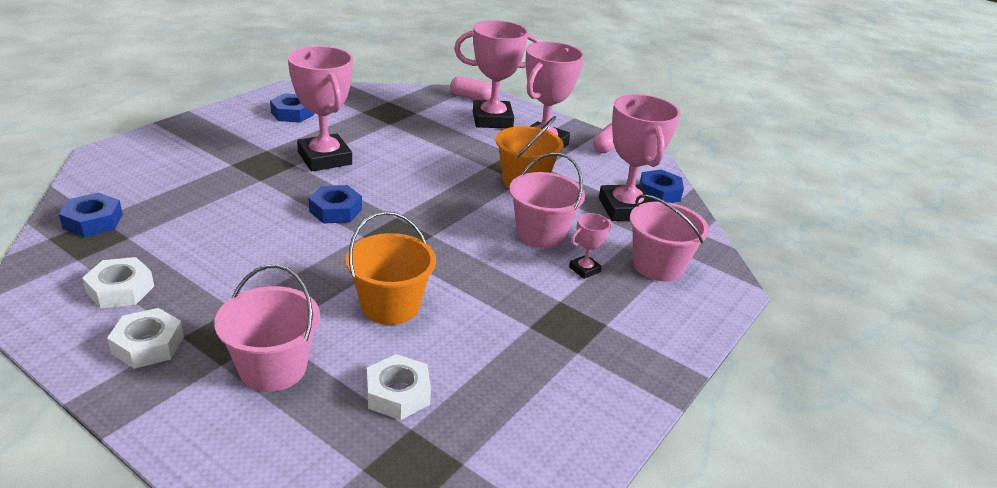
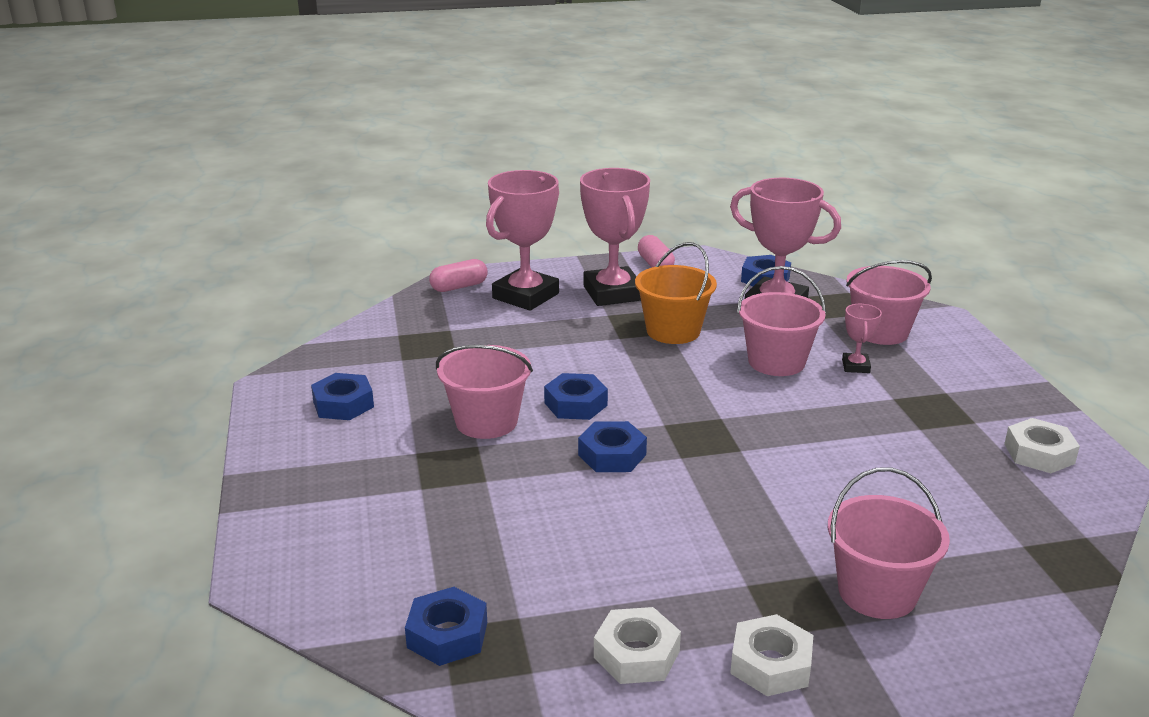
camera: 45 degrees left, 5 degrees down
(325, 158) = (486, 421): pink trophy -> pink bucket
(381, 179) = (575, 404): none -> blue nut
(390, 306) = (826, 487): orange bucket -> none
(398, 393) = (969, 534): white nut -> white nut (1039, 453)

